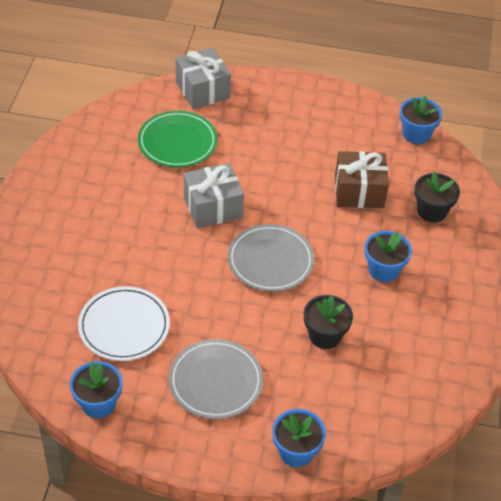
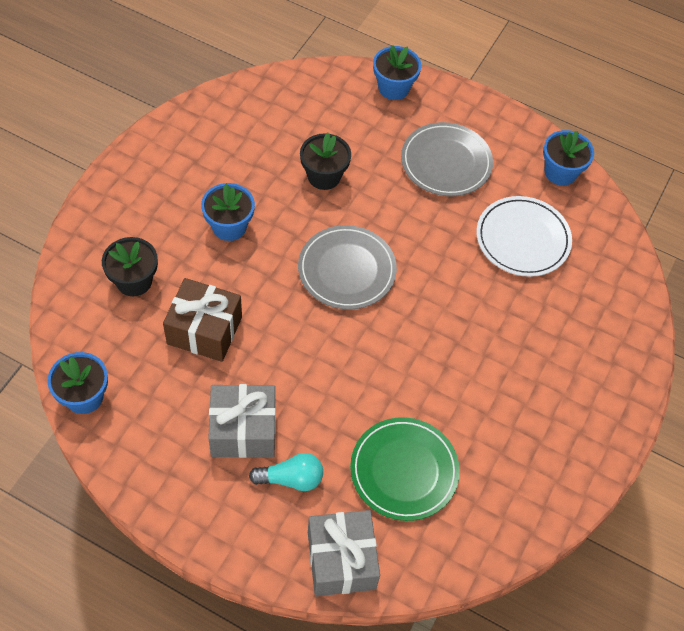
camera: 165 degrees left, 10 degrees up
(213, 207) = (388, 356): grey gift -> grey gift (243, 430)
(253, 122) = (291, 479): none -> turquoise light bulb

